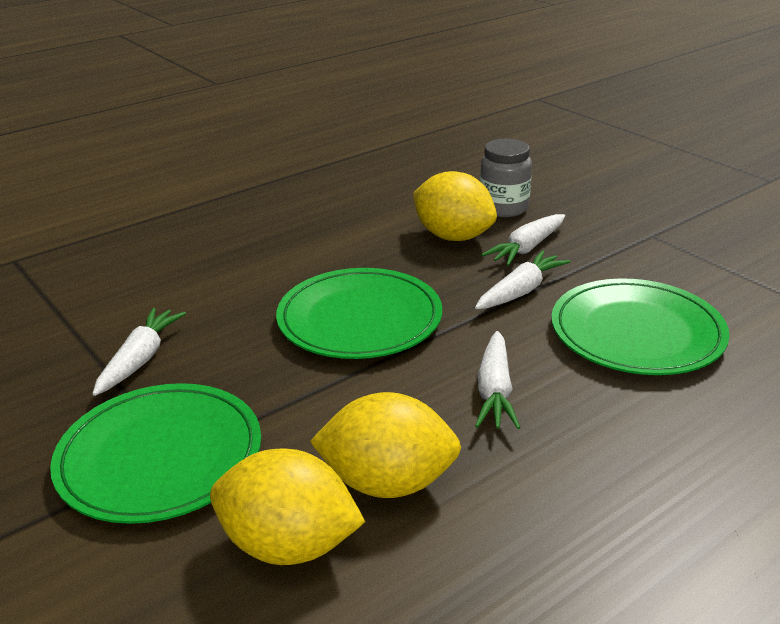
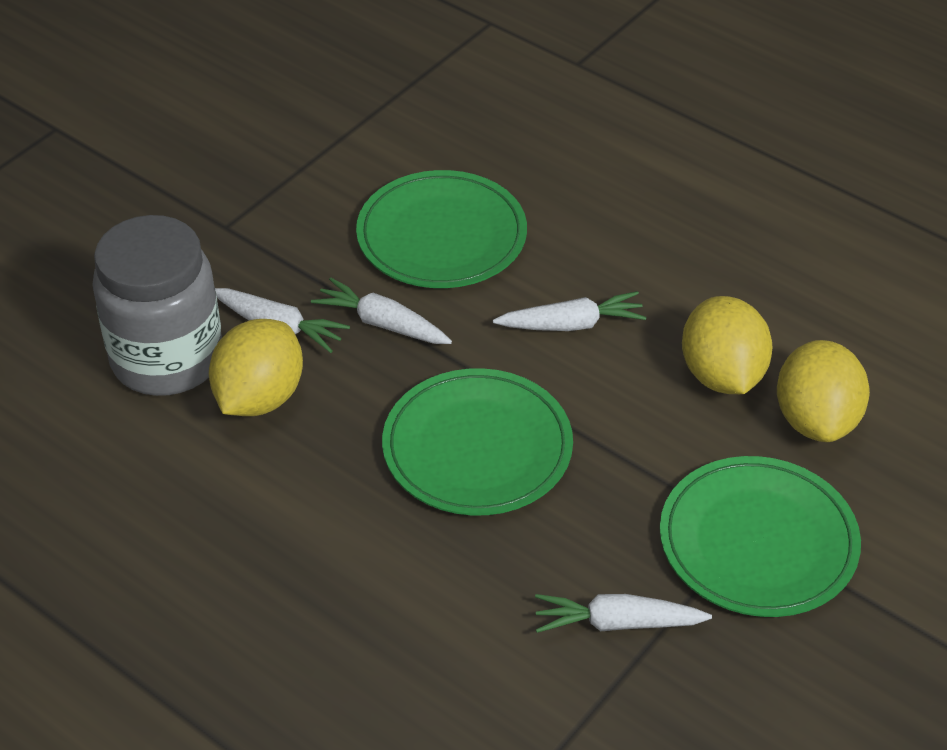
camera: 105 degrees left, 15 degrees up
(503, 208) = (167, 359): grey jar -> grey jar, size x1.69

